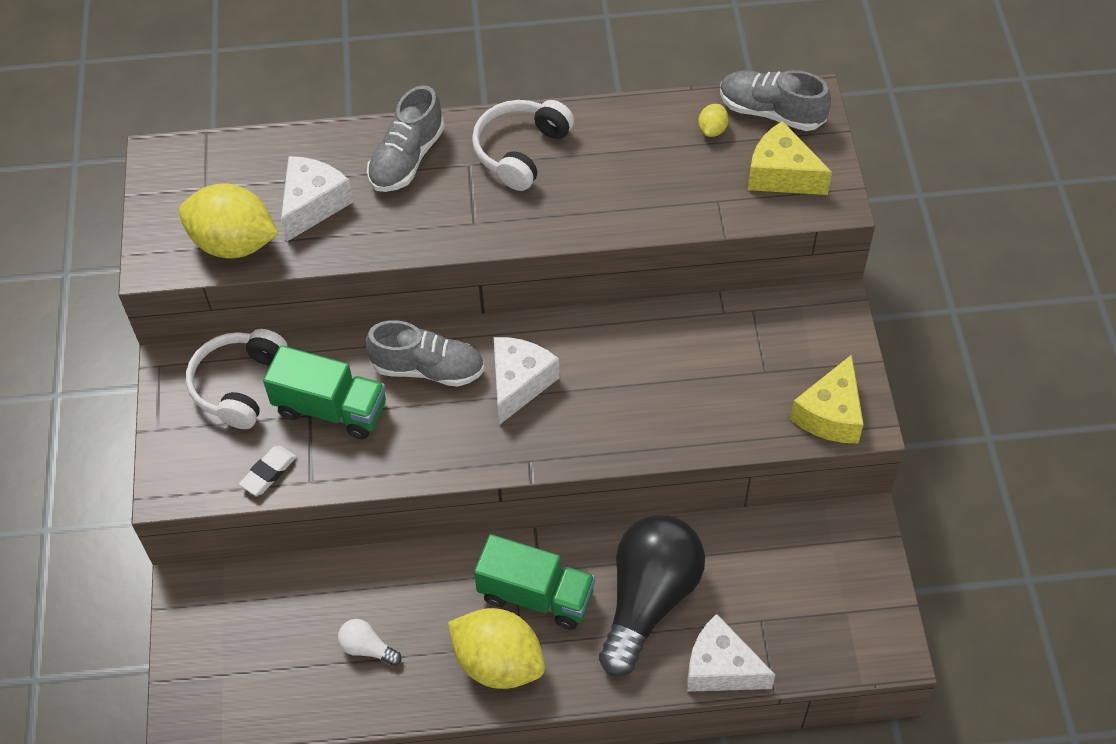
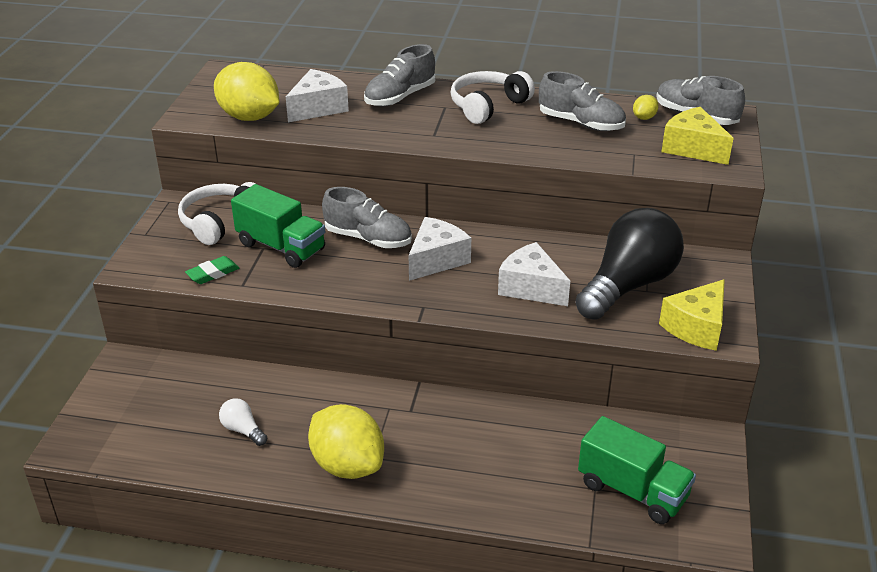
camera: 15 degrees right, 20 degrees down
(268, 473) = (213, 273): white eraser -> green eraser
(536, 595) = (400, 426): green truck -> green truck (632, 490)
(641, 158) = (581, 123): none -> grey shoe
(649, 599) = (498, 450): black light bulb -> black light bulb (628, 285)
(721, 668) = (545, 515): white cheese -> white cheese (531, 288)

